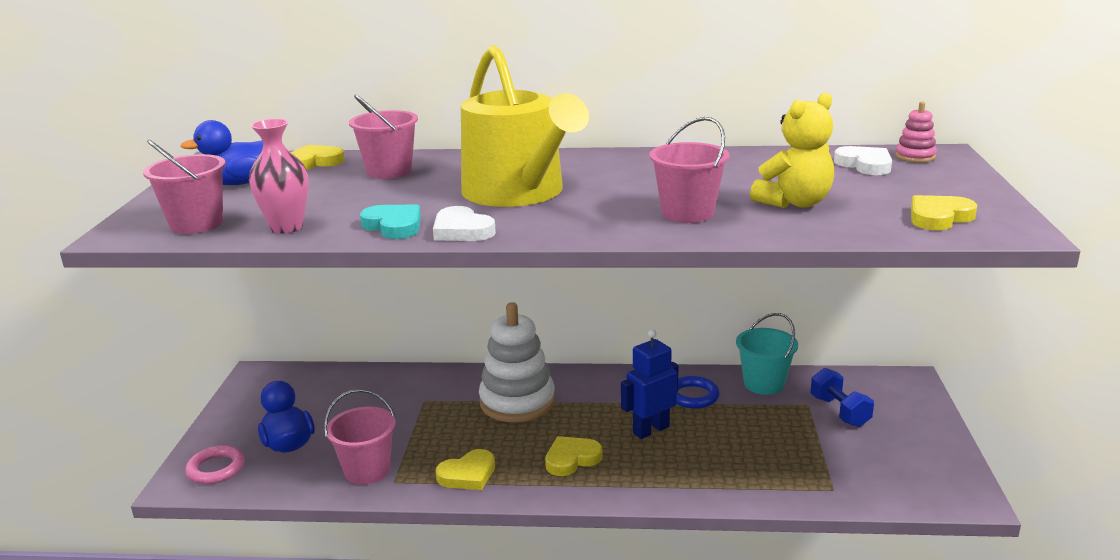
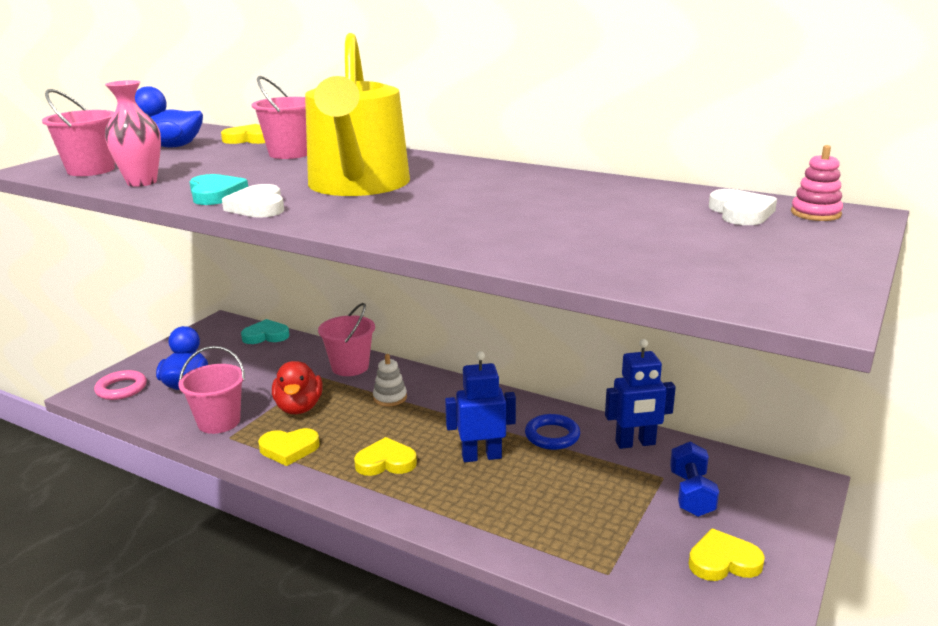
camera: 25 degrees right, 0 degrees up
(324, 375) = (266, 336): none -> turquoise heart
(437, 434) = (299, 407): none -> red duck
(517, 402) = (390, 397): white stacking toy -> white stacking toy, size x0.46
(687, 213) = (474, 227): pink bucket -> pink bucket (350, 367)
(764, 384) = (635, 443): turquoise bucket -> blue robot
(794, 203) = (598, 236): yellow teddy bear -> none
(939, 217) = (740, 278): yellow heart -> yellow heart (723, 561)

